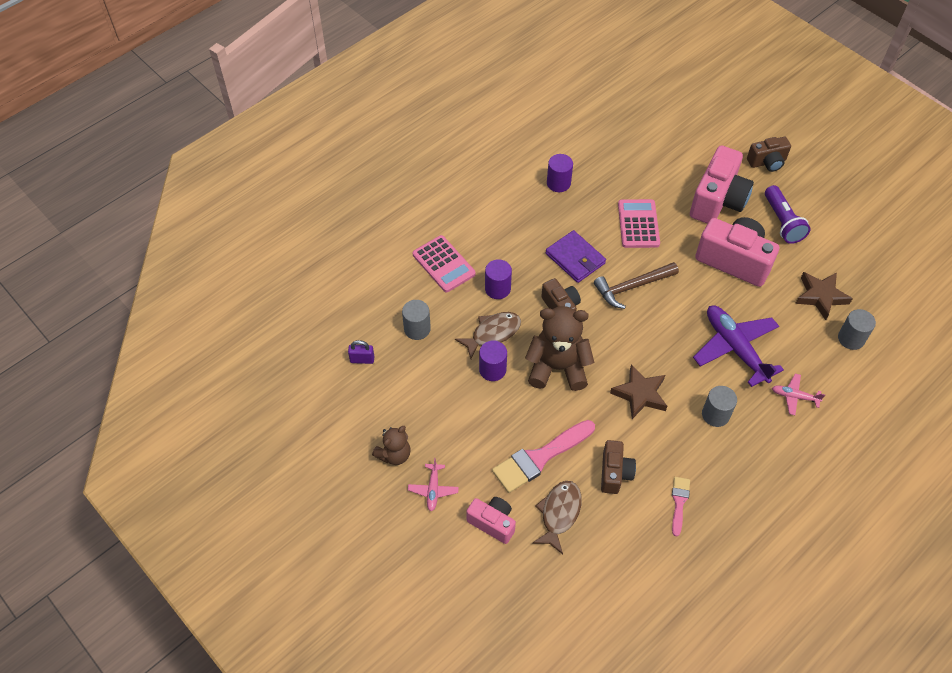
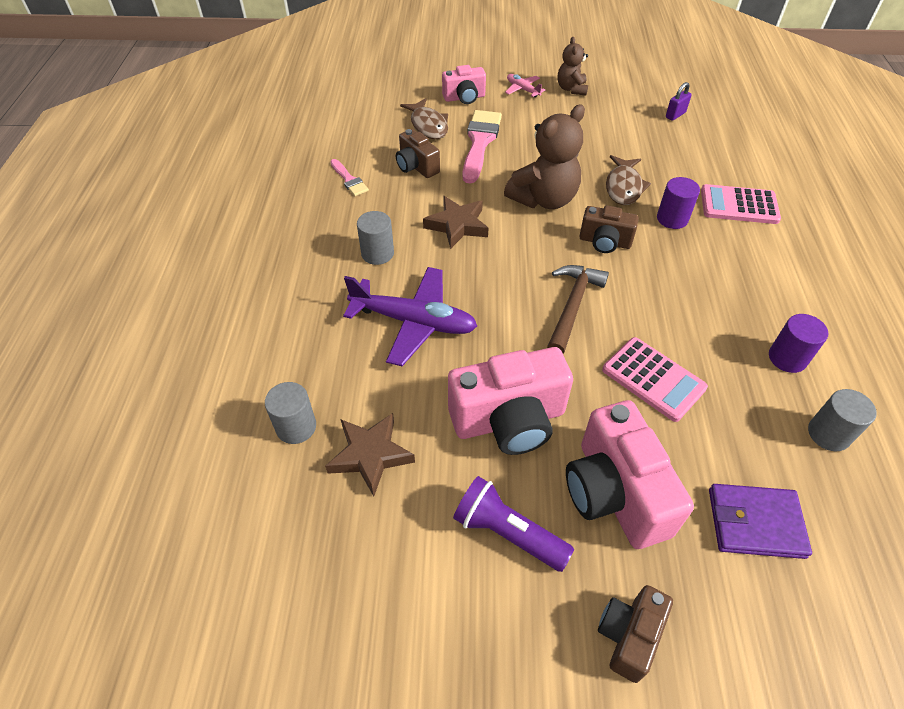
camera: 135 degrees right, 5 degrees down
(417, 329) = (676, 153): grey cylinder -> grey cylinder (828, 434)
(492, 369) = (586, 166): purple cylinder -> none
(575, 258) = (655, 292): purple wallet -> purple wallet (755, 523)
(794, 396) = (316, 318): pink plane -> none

